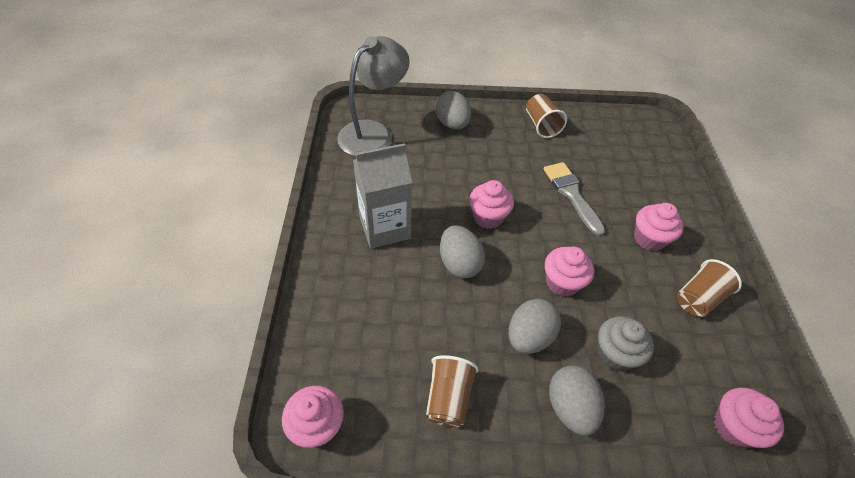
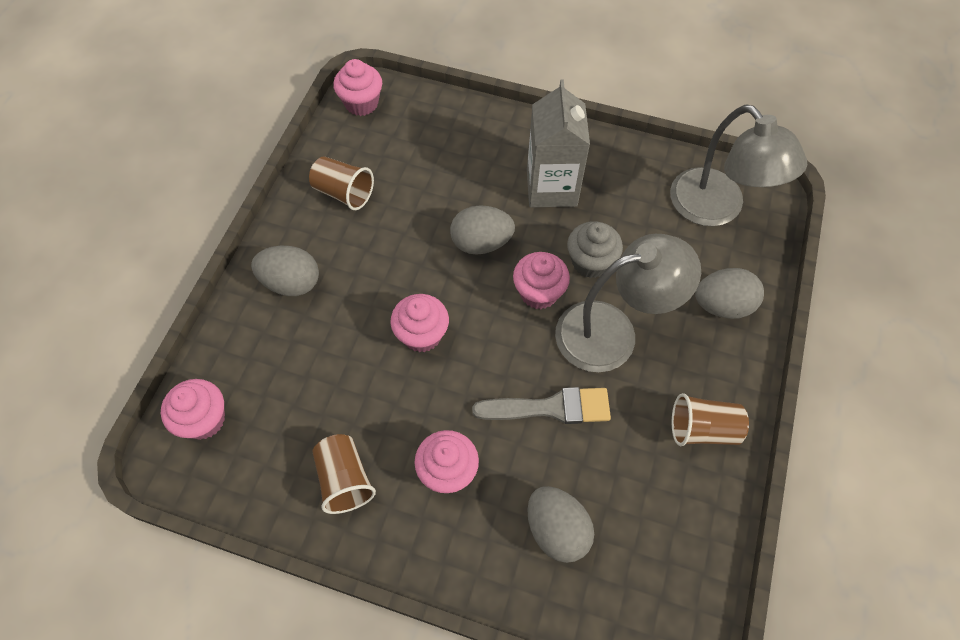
camera: 110 degrees right, 10 degrees up
(499, 172) = (612, 332): none -> grey lamp
(529, 337) = (372, 276): grey egg -> grey egg (556, 530)
(615, 354) = (321, 348): grey cupcake -> grey cupcake (590, 262)

